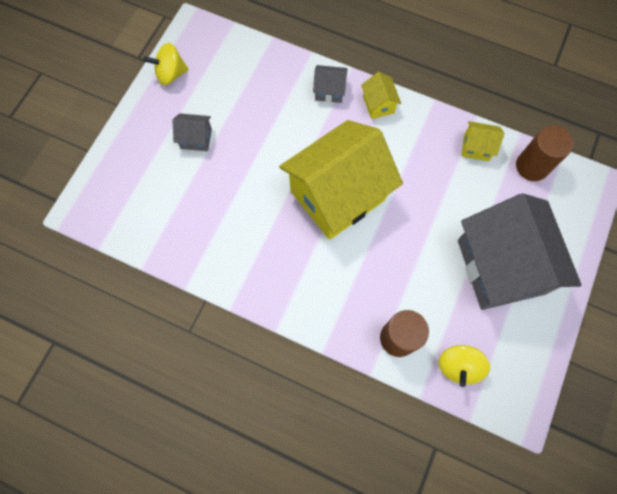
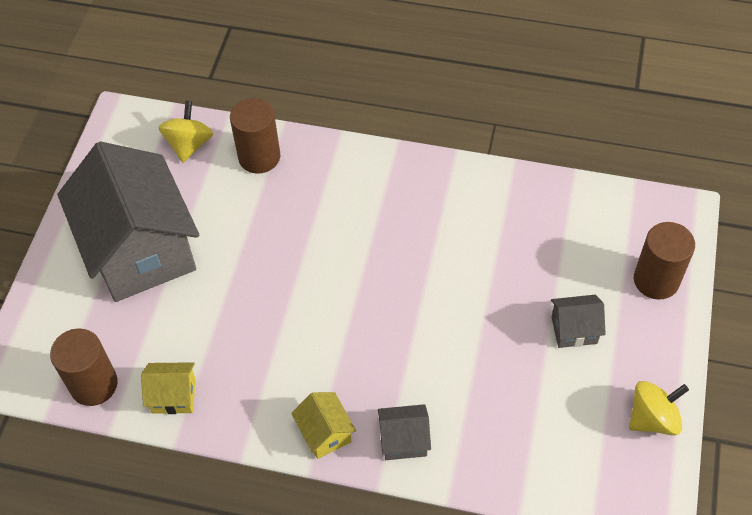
camera: 170 degrees right, 15 degrees down
(124, 162) = (656, 280): none -> brown cylinder
(338, 195) = (359, 294): yellow house -> none

